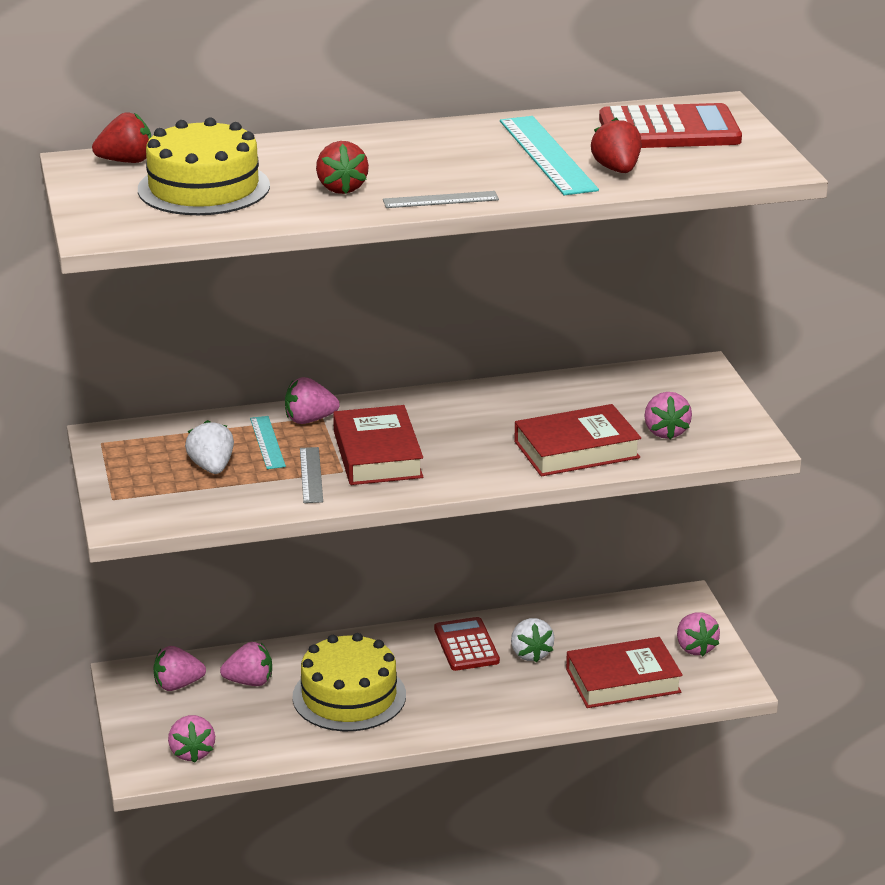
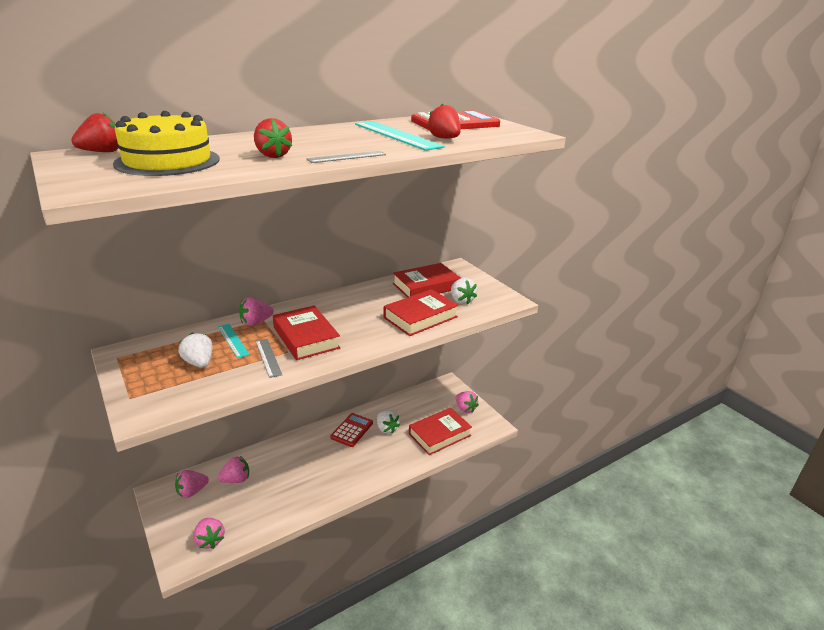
camera: 20 degrees left, 0 degrees up
(349, 696) = (297, 476): yellow cake -> none
(466, 645) = (352, 430): red calculator -> red calculator turned 60 degrees clockwise
(618, 398) = (426, 286): none -> red book
(665, 432) = (461, 301): pink strawberry -> white strawberry

